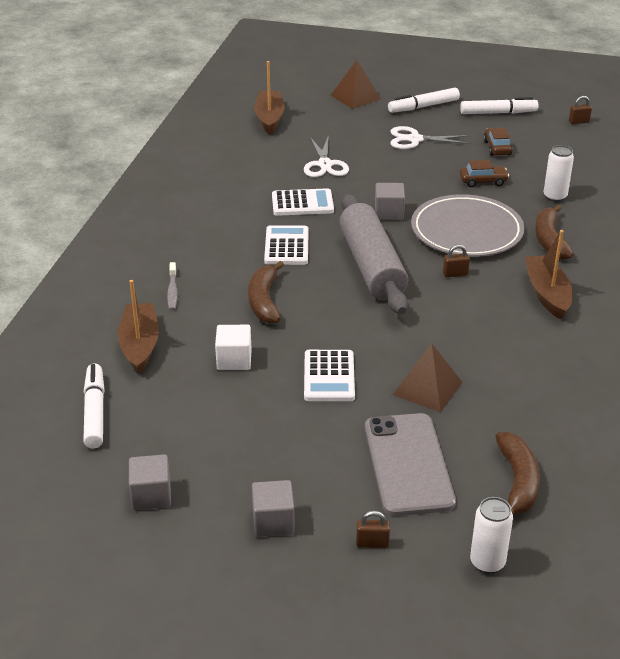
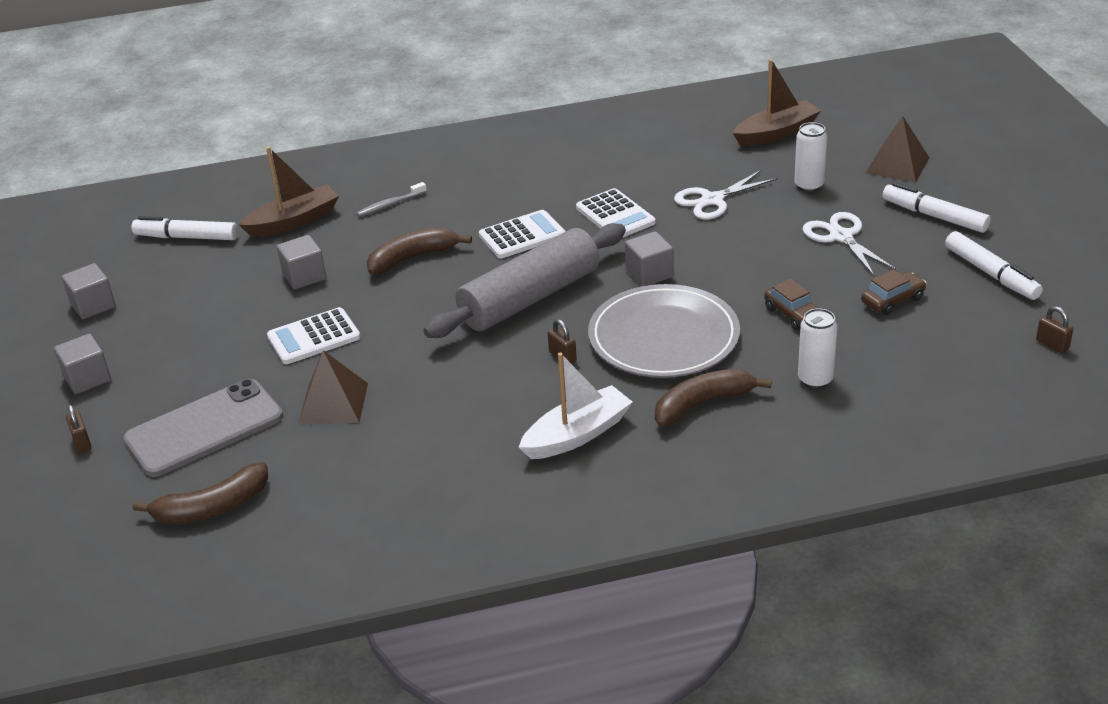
camera: 65 degrees right, 0 degrees up
(95, 412) = (186, 237): white marker -> white marker turned 135 degrees counterclockwise
(234, 360) = (304, 276): white cube -> grey cube
(487, 562) = (83, 521): white can -> white can (809, 186)
(547, 294) = (577, 434): brown boat -> white boat

